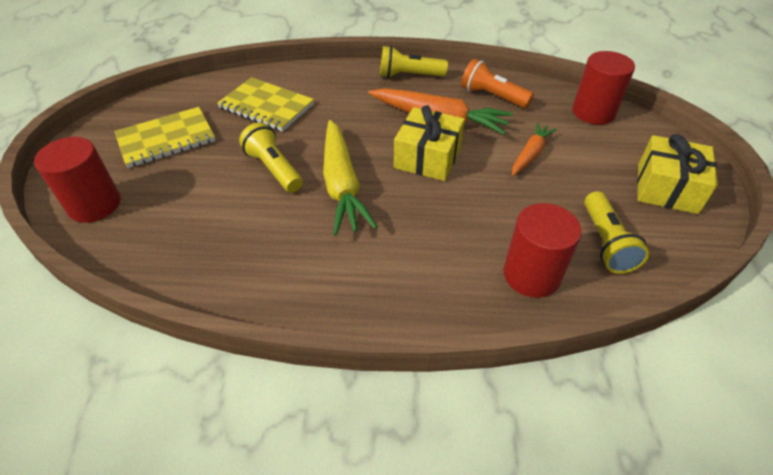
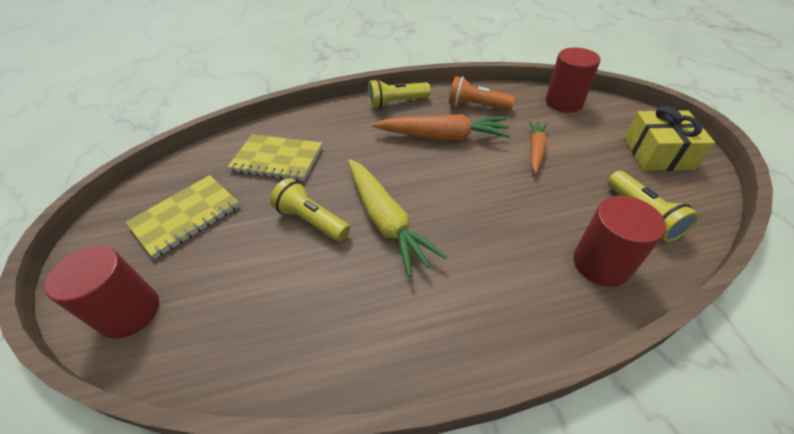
camera: 15 degrees left, 0 degrees up
(427, 157) = (451, 174): yellow gift -> none

